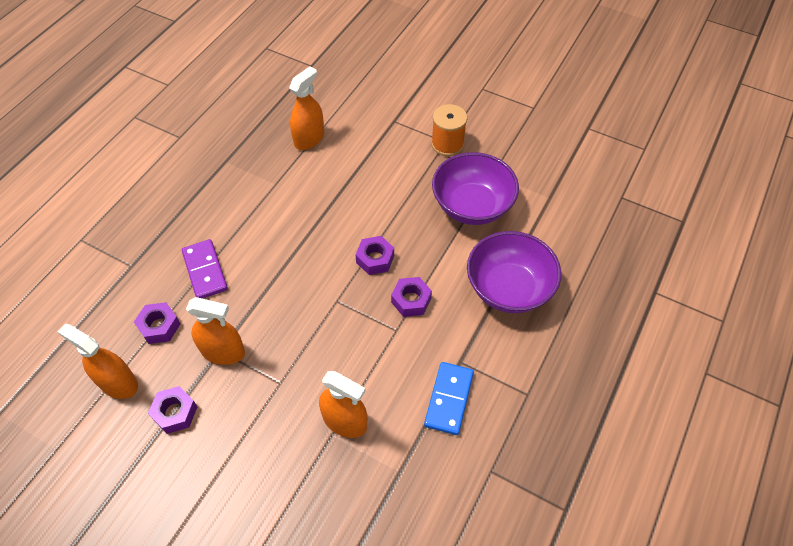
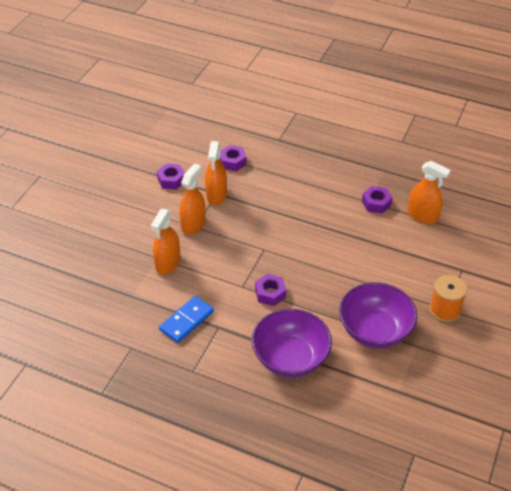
camera: 85 degrees right, 10 degrees down
(118, 383) = (190, 151): orange spray bottle -> orange spray bottle (193, 224)
(205, 271) = (280, 176): purple domino -> none
(375, 259) = (306, 268): purple nut -> purple nut (376, 203)
(449, 399) = (186, 321): blue domino -> blue domino turned 60 degrees counterclockwise

